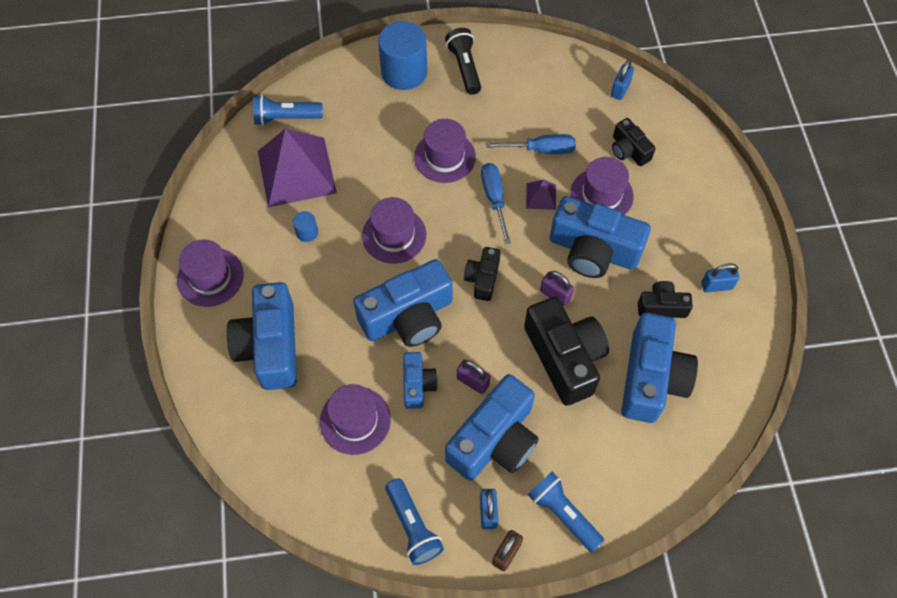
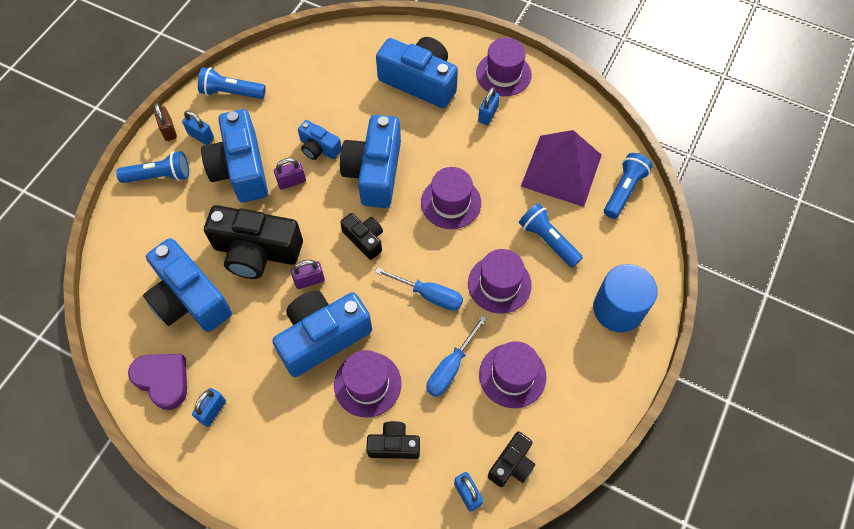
camera: 125 degrees right, 0 degrees up
(272, 262) = (487, 115): none -> blue padlock
(307, 232) = (497, 148): blue cylinder -> none
(355, 420) = (326, 100): purple hat -> purple hat (512, 375)
(377, 145) = (548, 240): none -> blue flashlight
(464, 67) = (590, 364): black flashlight -> none
(541, 196) = (404, 333): purple pyramid -> none
(661, 306) = (233, 352): black camera -> black camera (512, 464)
(729, 341) = (163, 380): none -> purple heart

